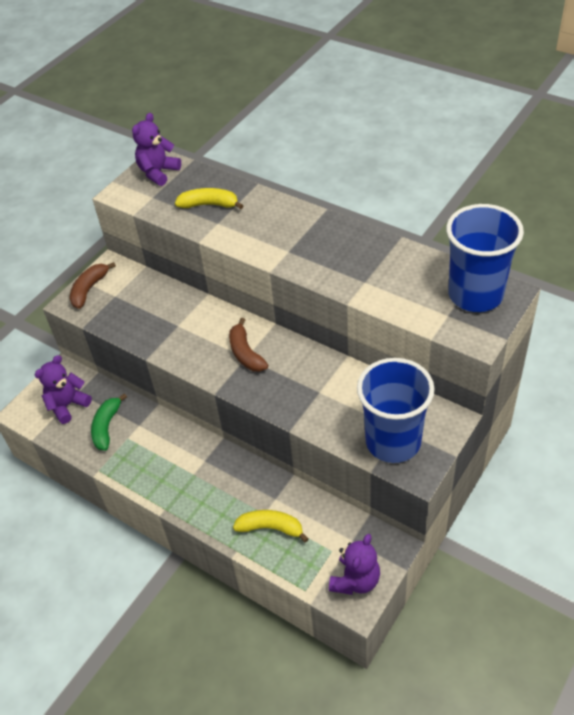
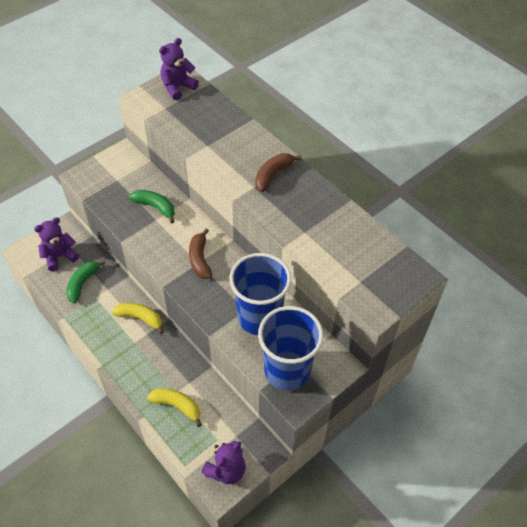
camera: 10 degrees right, 5 degrees up
(89, 289) = (99, 169): brown banana -> brown banana (273, 175)
(172, 312) = (155, 207): none -> green banana
(209, 205) = (207, 127): yellow banana -> yellow banana (140, 318)
(475, 294) = (391, 269): blue cup -> blue cup (259, 317)

